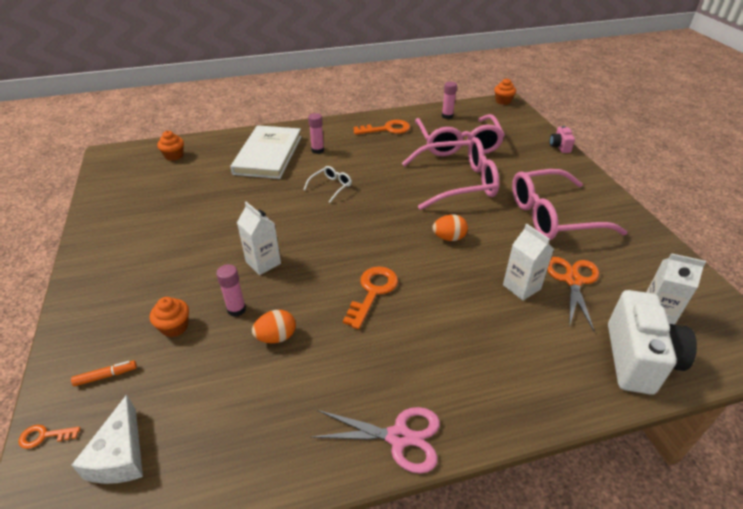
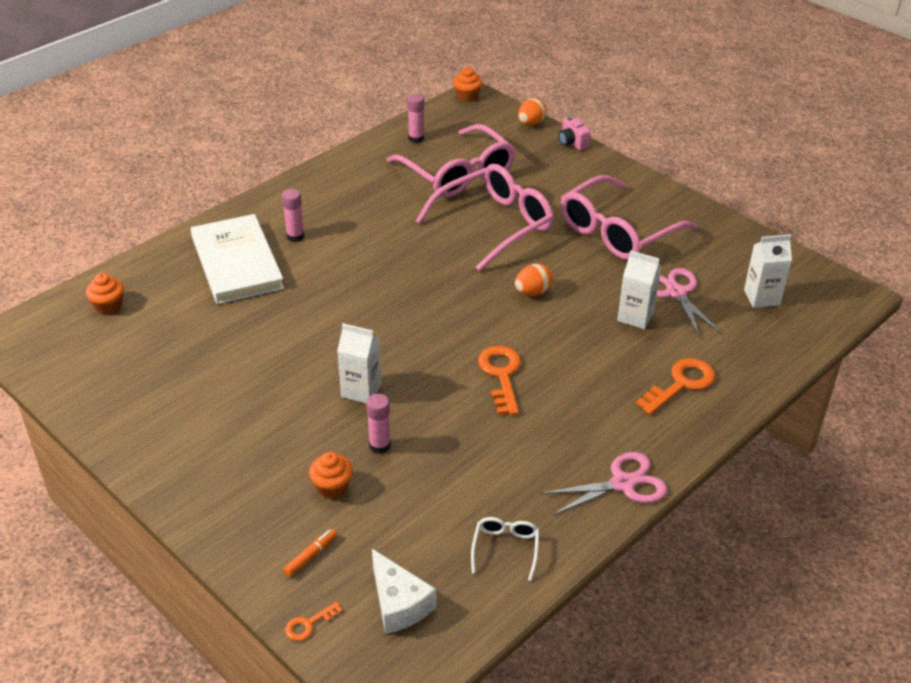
camera: 30 degrees left, 0 degrees up
(276, 337) = (445, 453): orange egg -> orange egg (531, 123)
(331, 187) = (355, 278): white glasses -> white glasses (505, 548)
(387, 129) = (356, 180): orange key -> orange key (681, 384)
(573, 280) = (676, 293): orange scissors -> pink scissors
(638, 359) = (767, 343): white camera -> none

